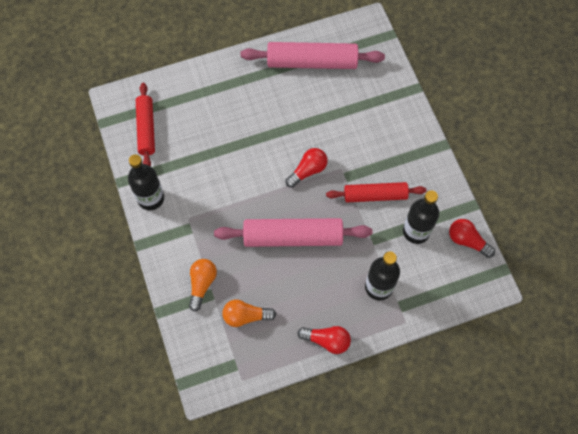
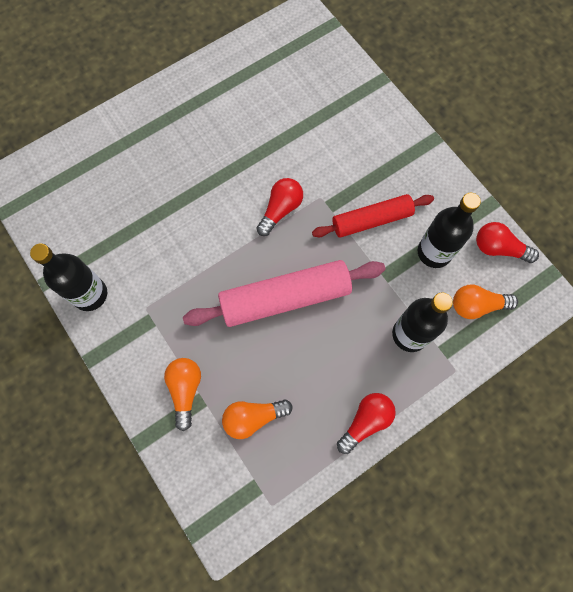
camera: 15 degrees left, 5 degrees up
(146, 129) = (62, 207): red rolling pin -> none
(312, 62) = (249, 77): pink rolling pin -> none
(327, 340) = (365, 422): red light bulb -> red light bulb turned 45 degrees counterclockwise
(436, 279) = (477, 305): none -> orange light bulb

